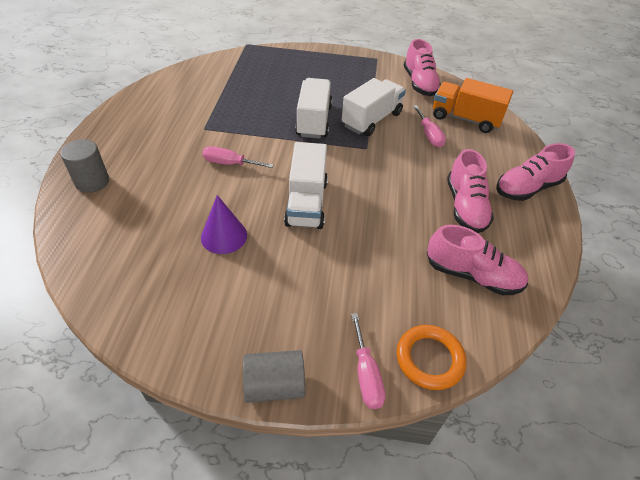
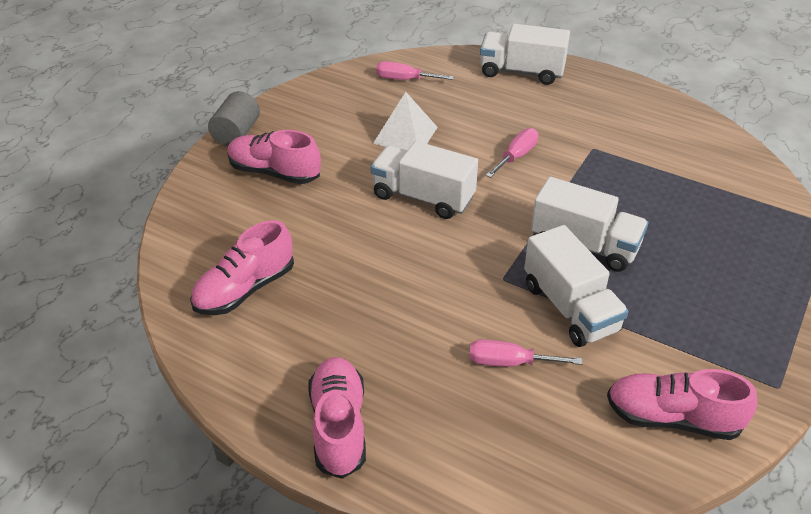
camera: 115 degrees right, 5 degrees down
(92, 182) = (521, 72): grey cylinder -> white truck
(224, 236) = (405, 135): purple cone -> white pyramid
(366, 374) = (206, 179): pink screwdriver -> pink screwdriver (404, 79)
(429, 359) = (188, 220): orange ring -> none
(465, 119) = (539, 436): orange truck -> none
(465, 207) = (343, 333): pink shoe -> pink shoe (274, 172)

